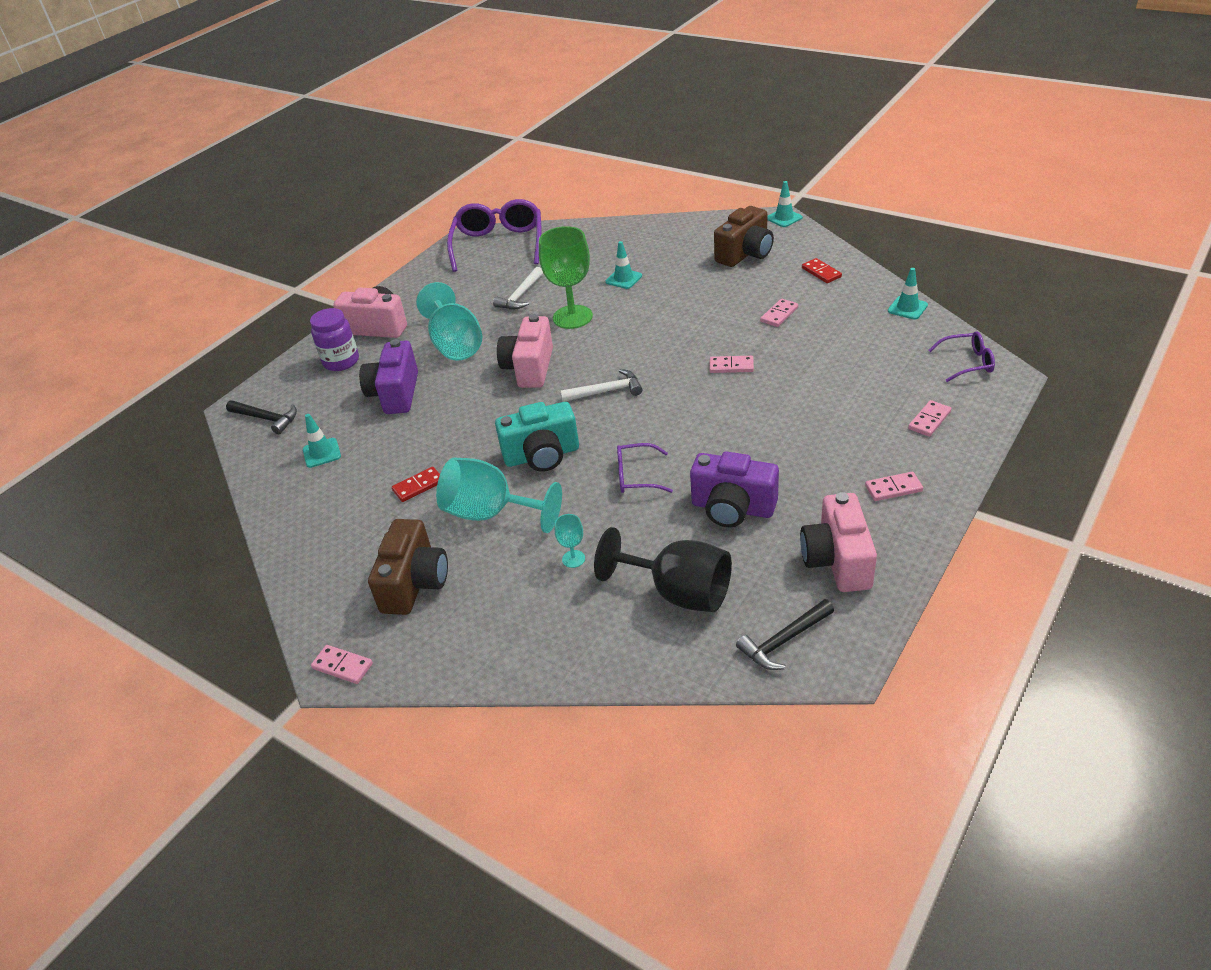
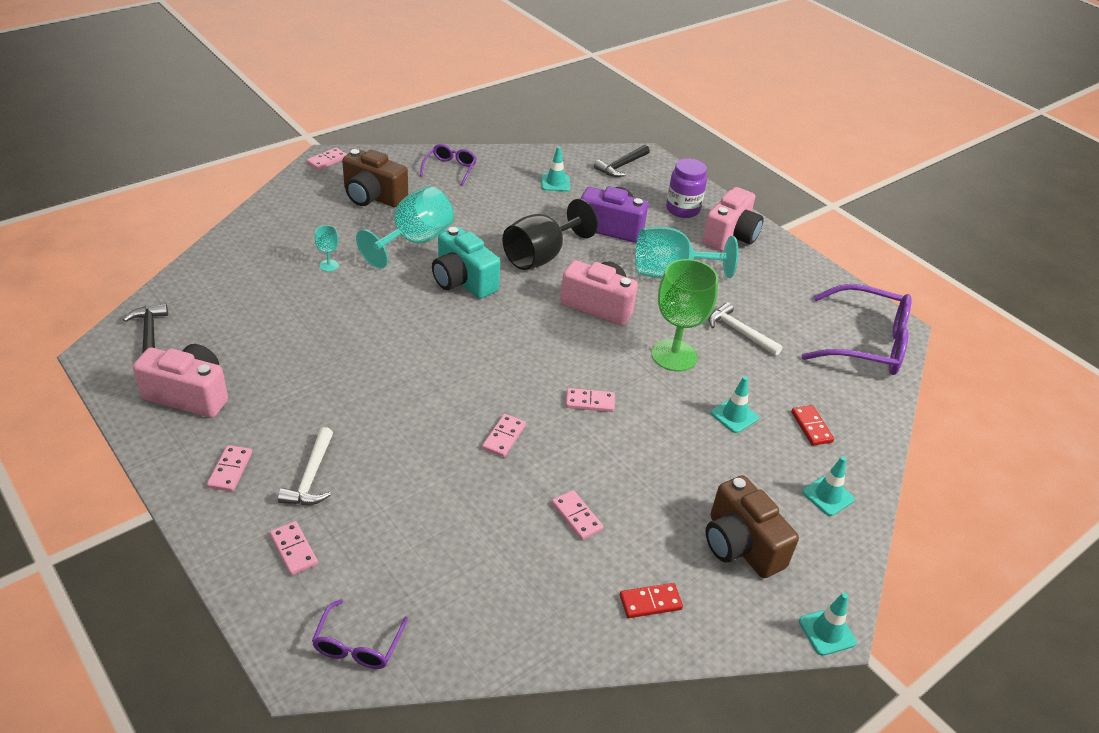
camera: 100 degrees right, 0 degrees up
(418, 486) = (476, 216): red domino -> red domino (811, 427)
(542, 455) = (463, 281): turquoise camera -> turquoise camera turned 45 degrees counterclockwise
(606, 391) = (526, 341): white hammer -> white hammer (311, 477)
(636, 476) = (391, 322): purple glasses -> purple glasses (450, 169)
(658, 340) = (590, 402): none -> pink domino
(679, 592) = (245, 303): black goblet -> black goblet (541, 256)
(732, 508) = (303, 361): purple camera -> none
(907, 308) = (510, 651): turquoise traffic cone -> turquoise traffic cone (828, 496)

